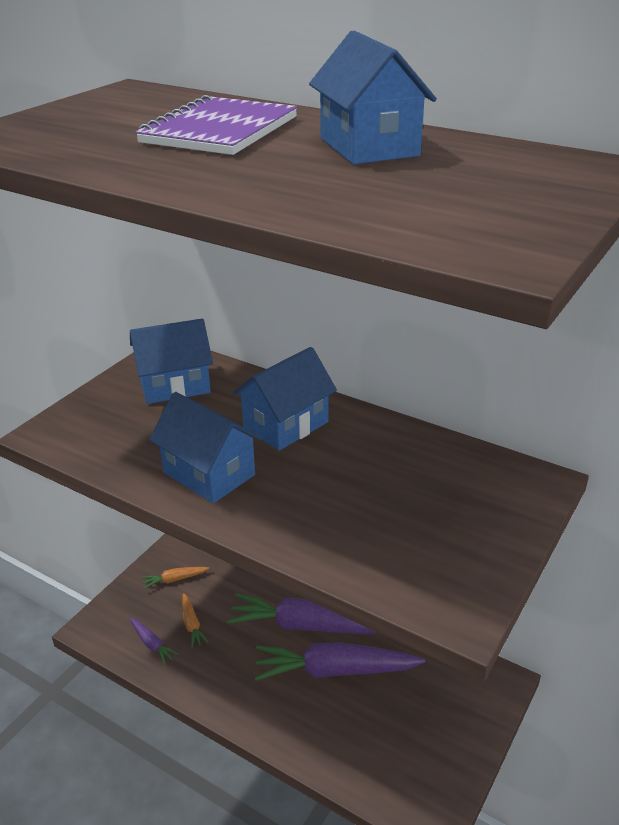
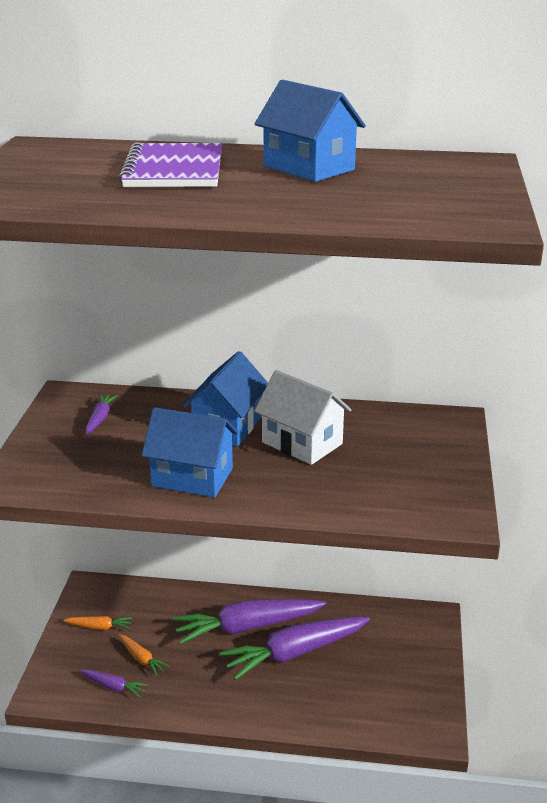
camera: 25 degrees left, 5 degrees down
(174, 385) = (100, 418): blue house -> purple carrot
(174, 579) = (99, 627): orange carrot -> orange carrot turned 135 degrees counterclockwise
(347, 464) = (302, 443): none -> white house

